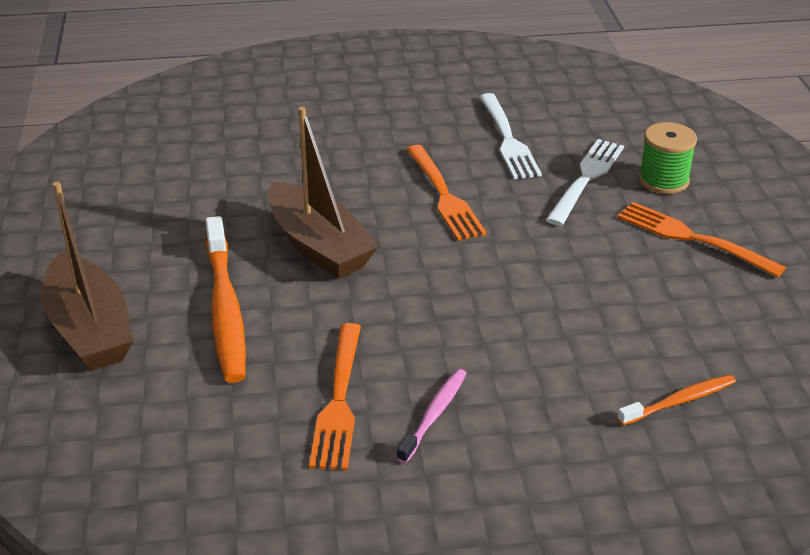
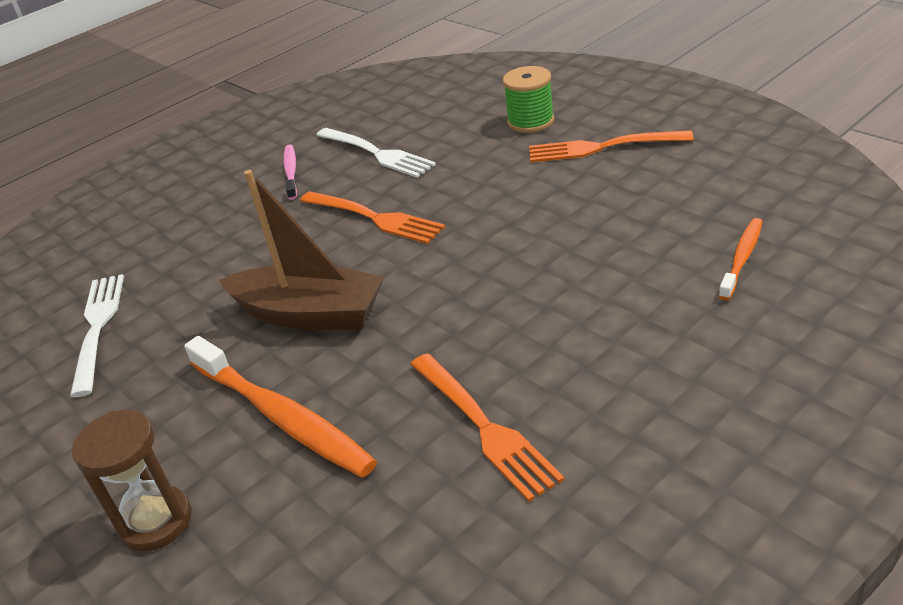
camera: 30 degrees left, 0 degrees up
(89, 329) = (156, 521): brown boat -> brown hourglass
(434, 415) = (578, 385): pink toothbrush -> pink toothbrush (291, 172)
(586, 179) = (473, 149): white fork -> white fork (98, 327)

